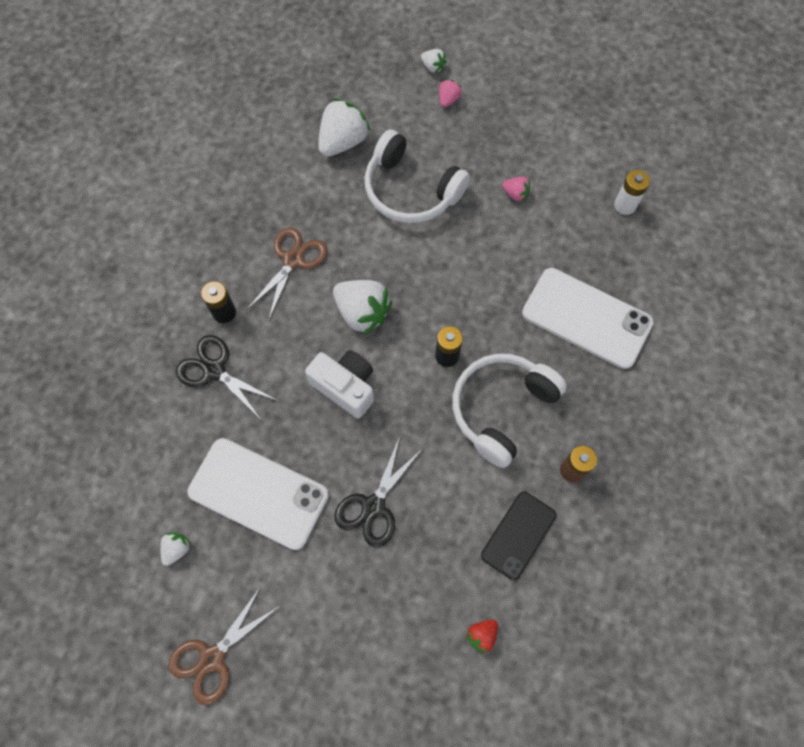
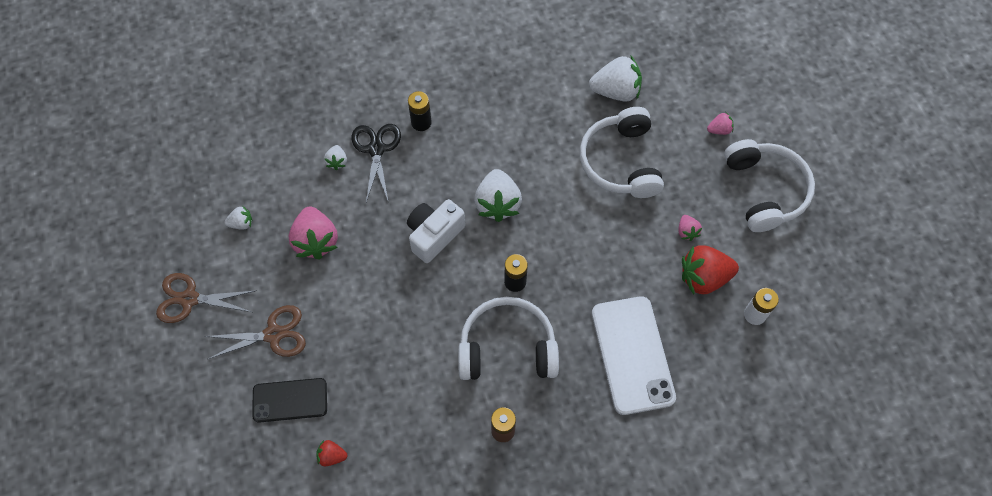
camera: 50 degrees right, 5 degrees down
(258, 493) = (316, 241): white phone -> pink strawberry
(293, 260) = (496, 132): brown scissors -> brown scissors (273, 334)
(345, 387) = (434, 235): white camera -> white camera turned 135 degrees counterclockwise
(373, 506) = (365, 318): black scissors -> none
(433, 67) = (735, 100): white strawberry -> white strawberry (337, 162)
(518, 535) = (423, 428): black phone -> black phone (290, 400)
(529, 113) = (764, 190): none -> white headphones
(565, 214) = (703, 278): none -> red strawberry

